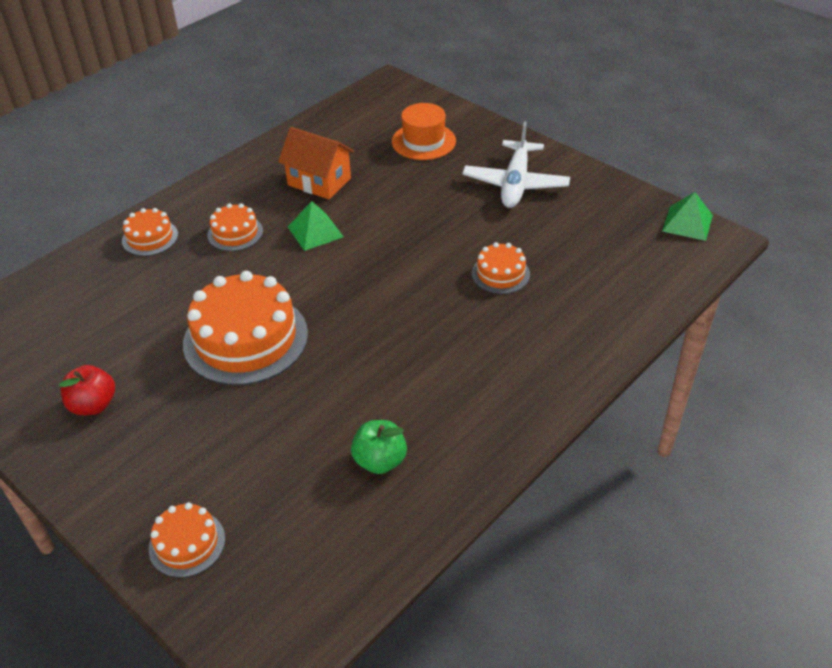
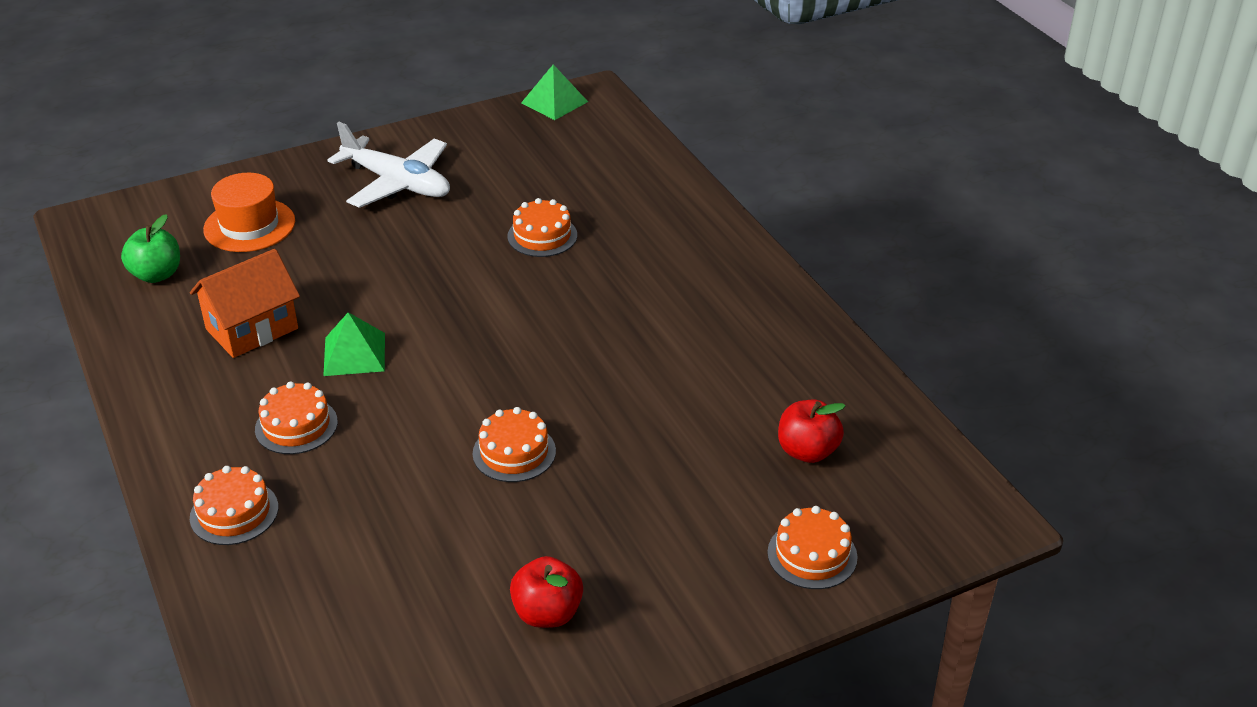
camera: 70 degrees left, 5 degrees down
(245, 338) = (514, 452): orange cake -> orange cake, size x0.50
(309, 510) = (807, 451): none -> red apple
(380, 461) = (765, 387): green apple -> green apple (156, 274)

